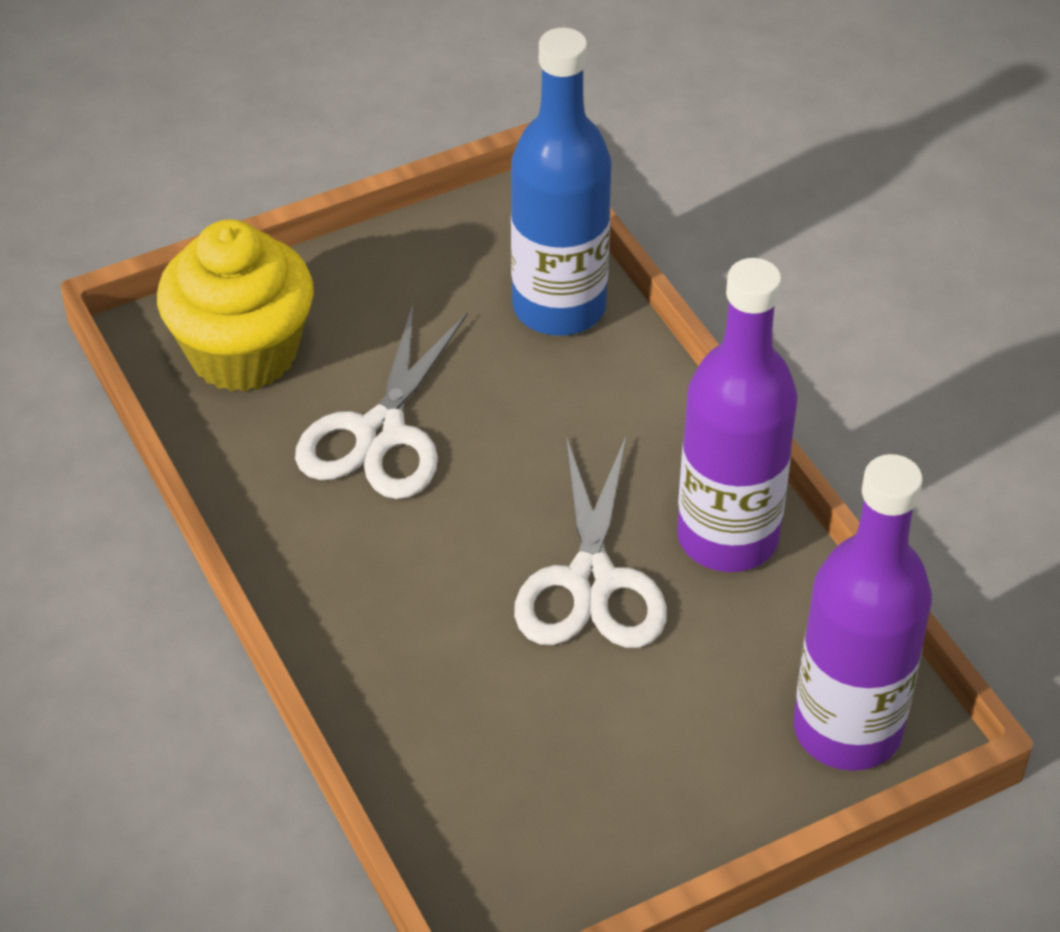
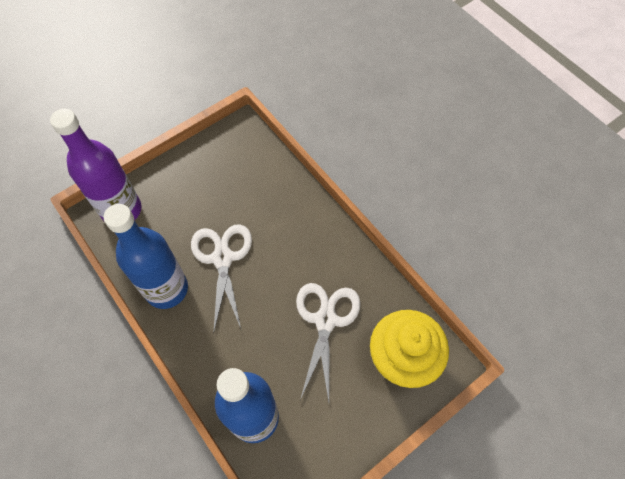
camera: 170 degrees right, 15 degrees up
(727, 537) = (166, 289): purple bottle -> blue bottle

